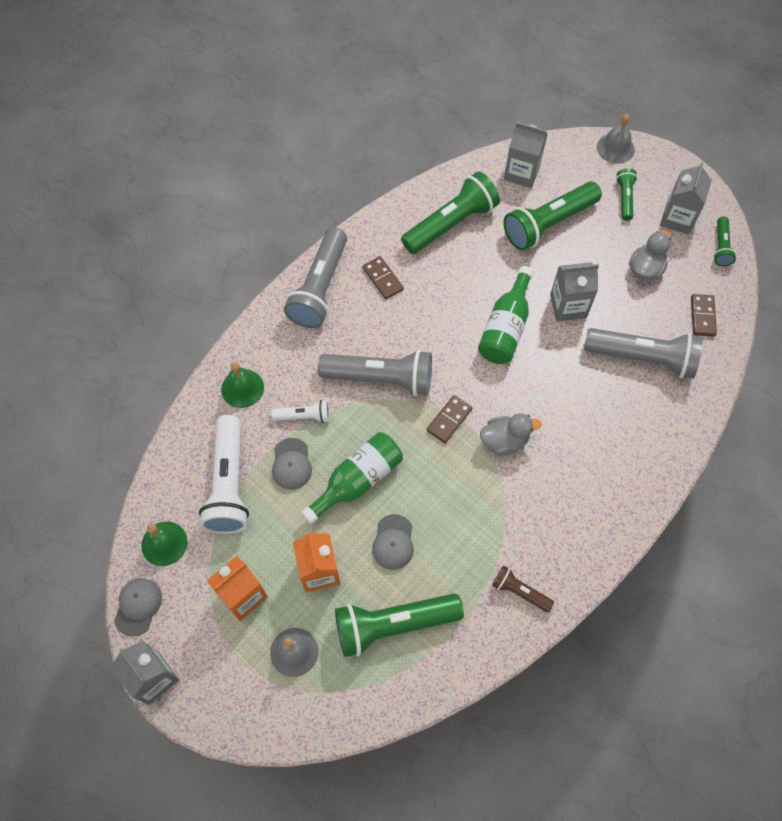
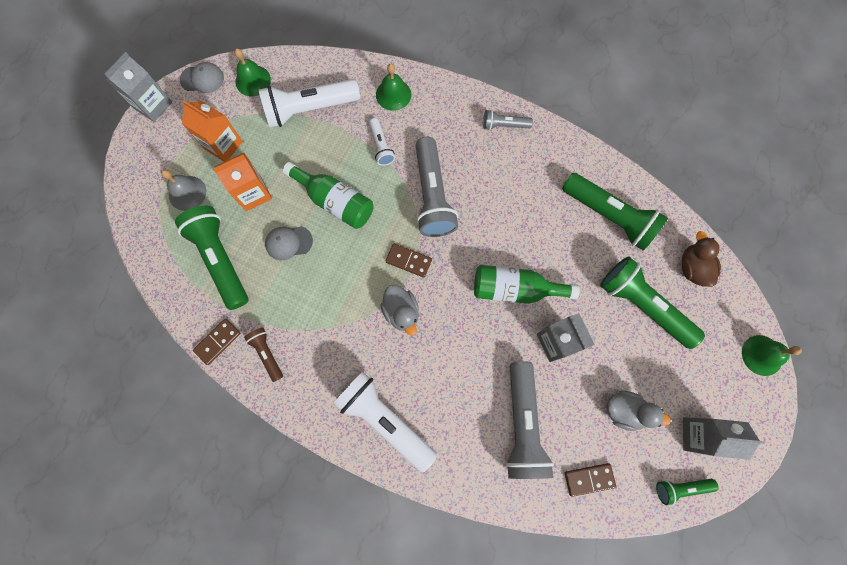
camera: 75 degrees right, 10 degrees up
(291, 464) = (337, 149): grey cap -> none
(320, 288) = (504, 125): grey flashlight -> grey flashlight, size x0.50
(382, 279) = (530, 173): brown domino -> brown domino (217, 342)
(520, 591) = (267, 354): brown flashlight -> brown flashlight turned 45 degrees counterclockwise
(521, 173) = (692, 268): grey carton -> brown duck
(615, 148) = (762, 355): grey bell -> green bell
(616, 483) = (385, 420): none -> white flashlight
(624, 198) = (702, 375): green flashlight -> none

